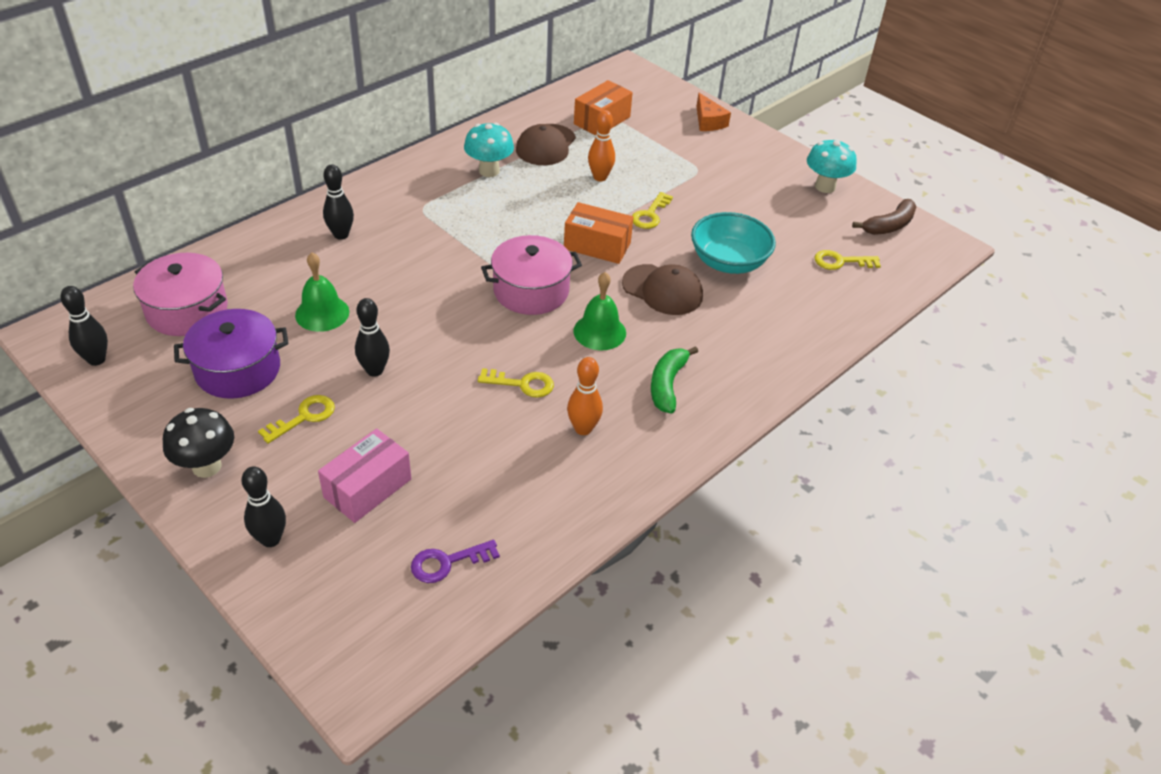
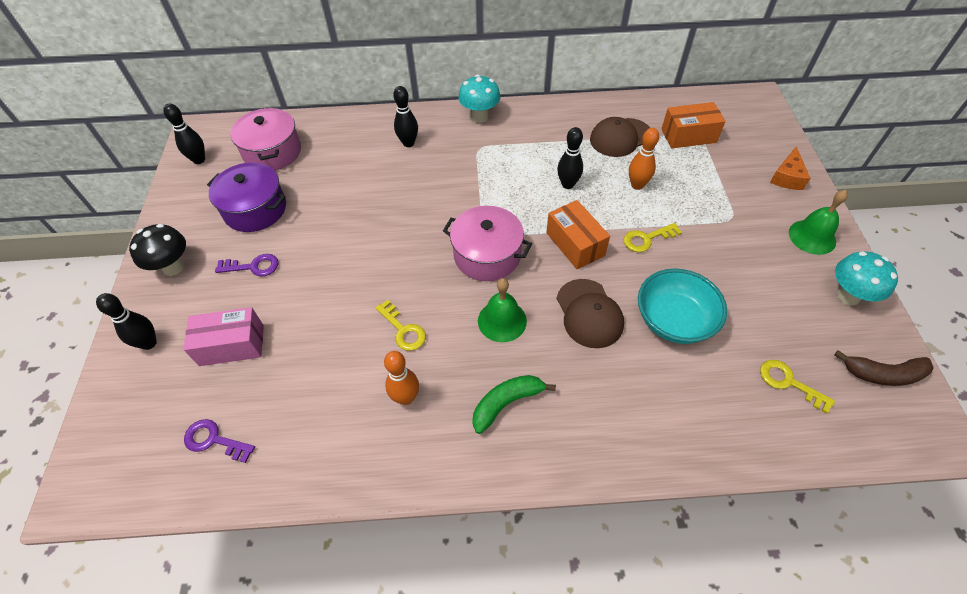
camera: 45 degrees right, 10 degrees up
(304, 417) = (253, 266): yellow key -> purple key
(322, 313) = (339, 196): green bell -> green bell (812, 237)
(375, 370) = (325, 258): black bowling pin -> black bowling pin (568, 184)
(489, 171) = (556, 140): turquoise mushroom -> turquoise mushroom (480, 116)

